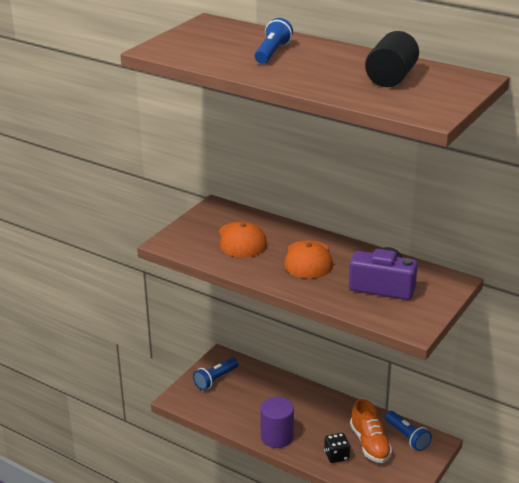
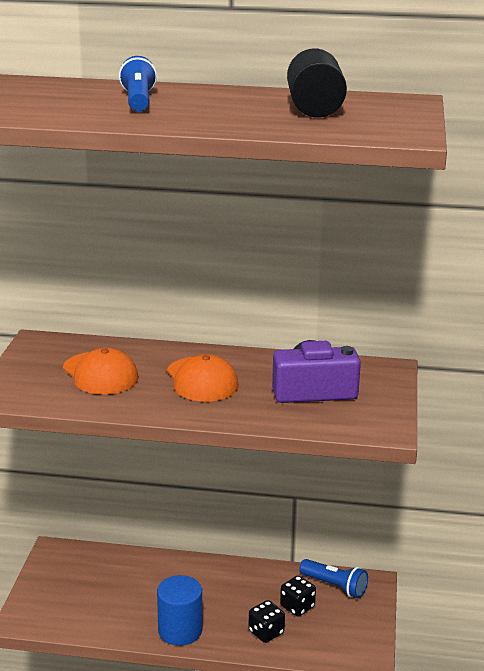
camera: 25 degrees left, 5 degrees down
(215, 379) = (61, 581): blue flashlight -> none
(277, 437) = (180, 630): purple cylinder -> blue cylinder
(370, 444) = (297, 607): orange shoe -> black dice

